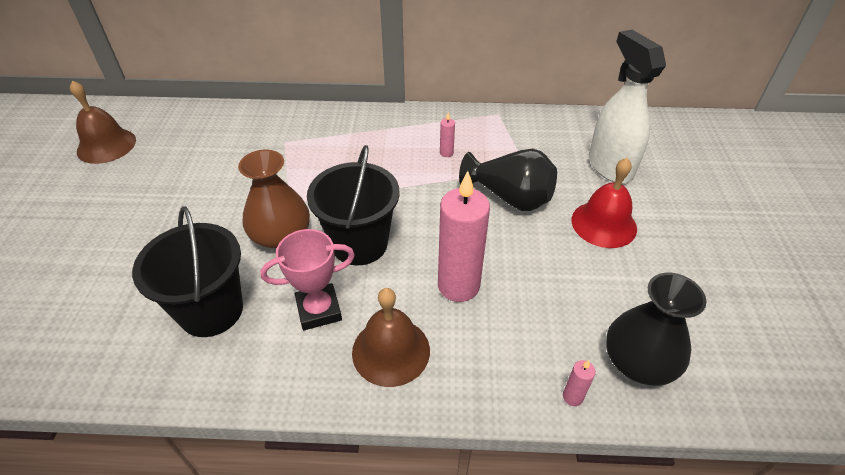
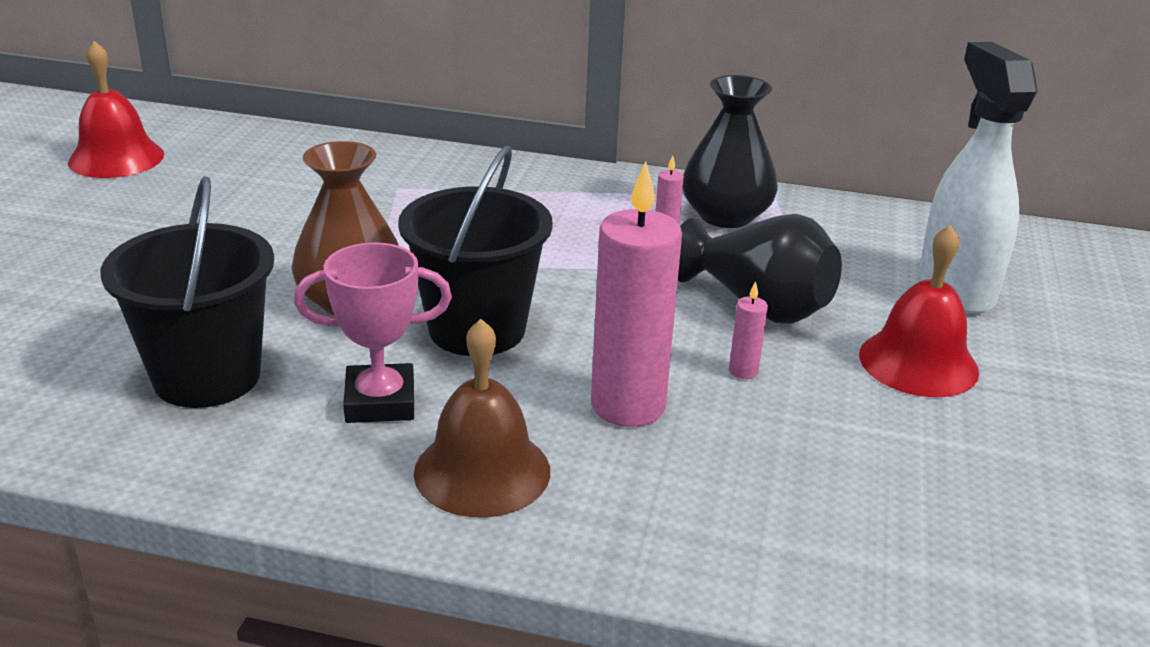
camera: 10 degrees right, 15 degrees down
(106, 145) = (116, 158): brown bell -> red bell
(572, 397) = (782, 581): pink candle -> pink candle (743, 371)
(638, 361) = (921, 554): black vase -> black vase (726, 215)

